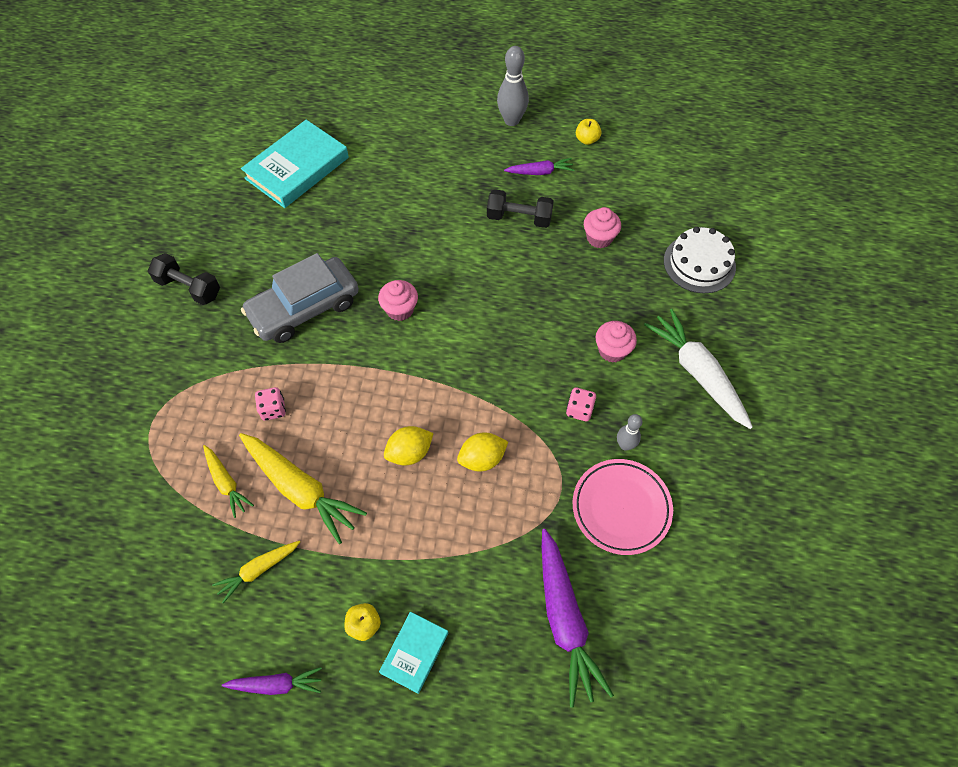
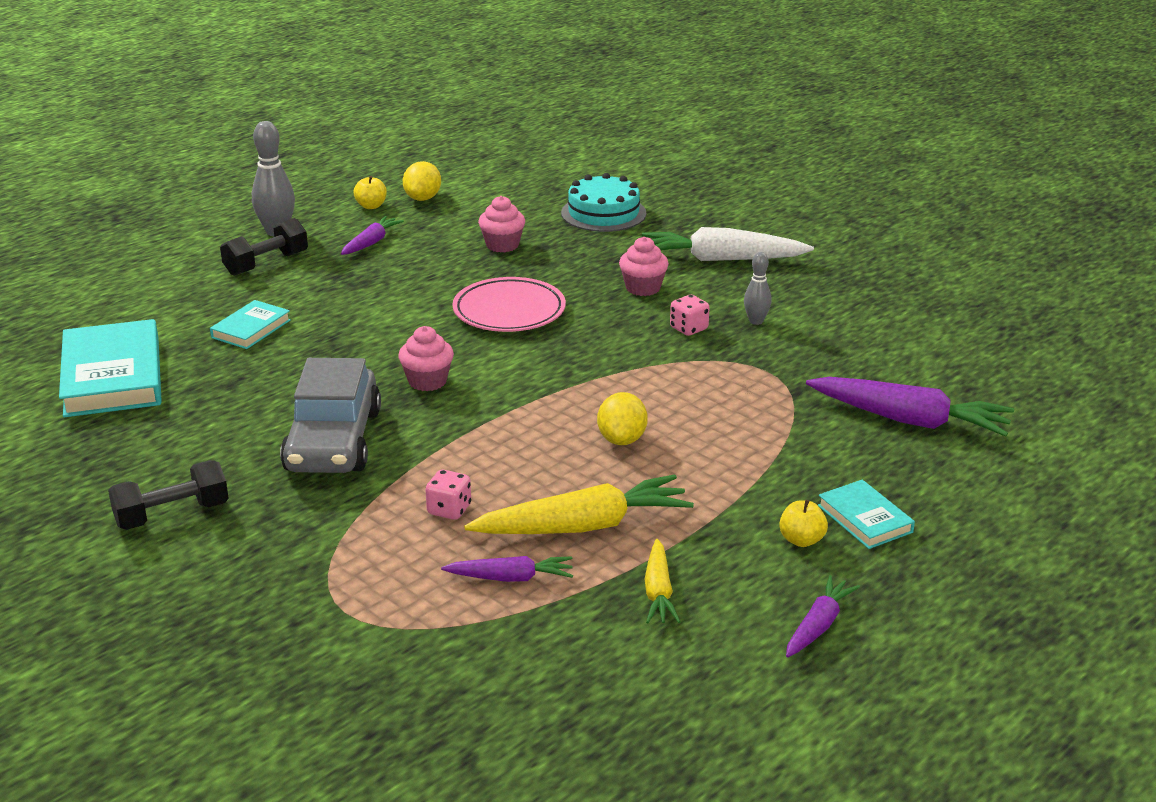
camera: 55 degrees left, 30 degrees down
(226, 483) = (511, 578): yellow carrot -> purple carrot
(391, 189) = (251, 329): none -> turquoise book
(482, 459) = (681, 400): yellow lemon -> yellow lemon (423, 198)
(519, 218) = (412, 274): black dumbbell -> black dumbbell (266, 264)
(621, 508) = (821, 348): pink plate -> pink plate (509, 311)
(699, 263) = (603, 213): white cake -> turquoise cake

